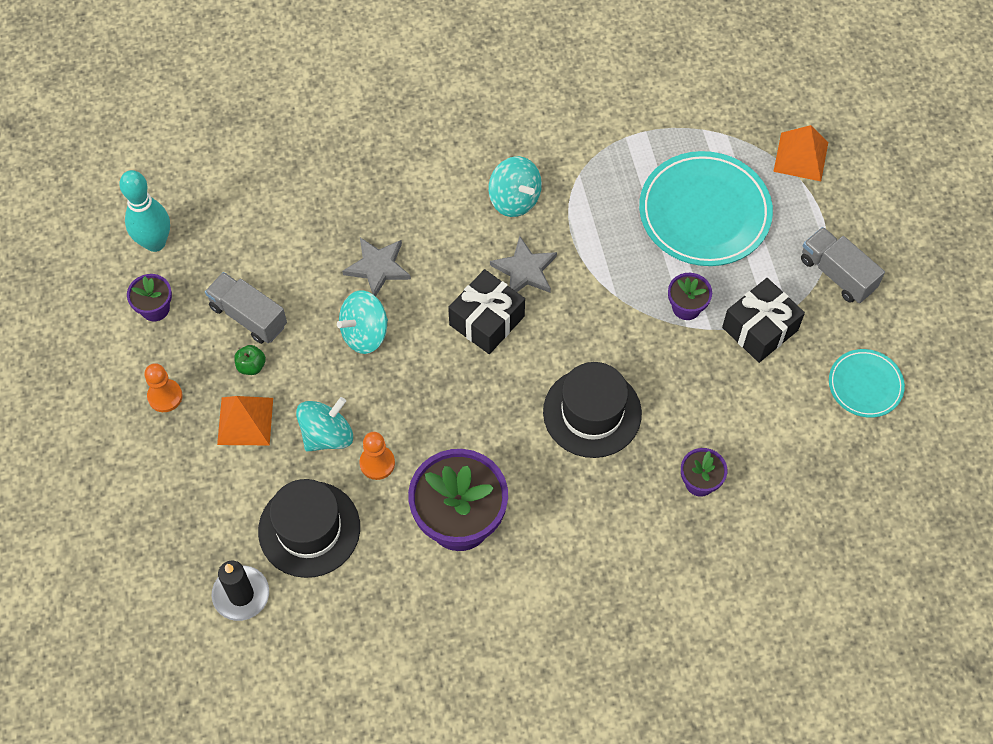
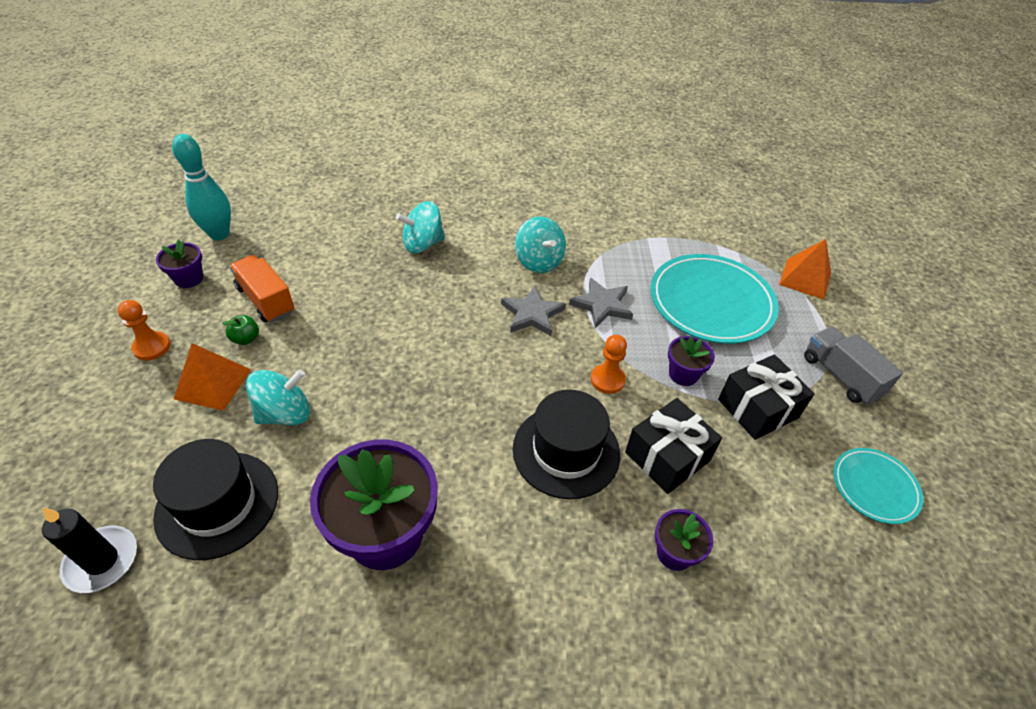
camera: 10 degrees right, 15 degrees down
(248, 316) = (266, 300): grey truck -> orange truck
(365, 333) = (364, 334): turquoise spinning top -> turquoise spinning top (422, 244)
(377, 463) = (322, 452): orange pawn -> orange pawn (607, 380)
(378, 267) = (399, 286): grey star -> grey star (602, 305)
(486, 320) = (483, 346): black gift -> black gift (667, 456)

